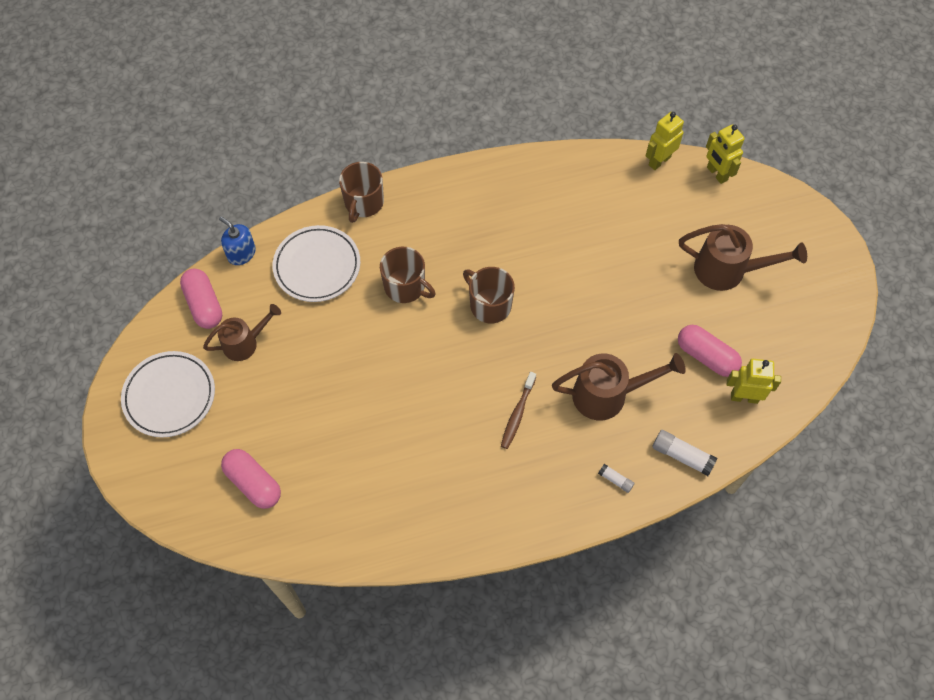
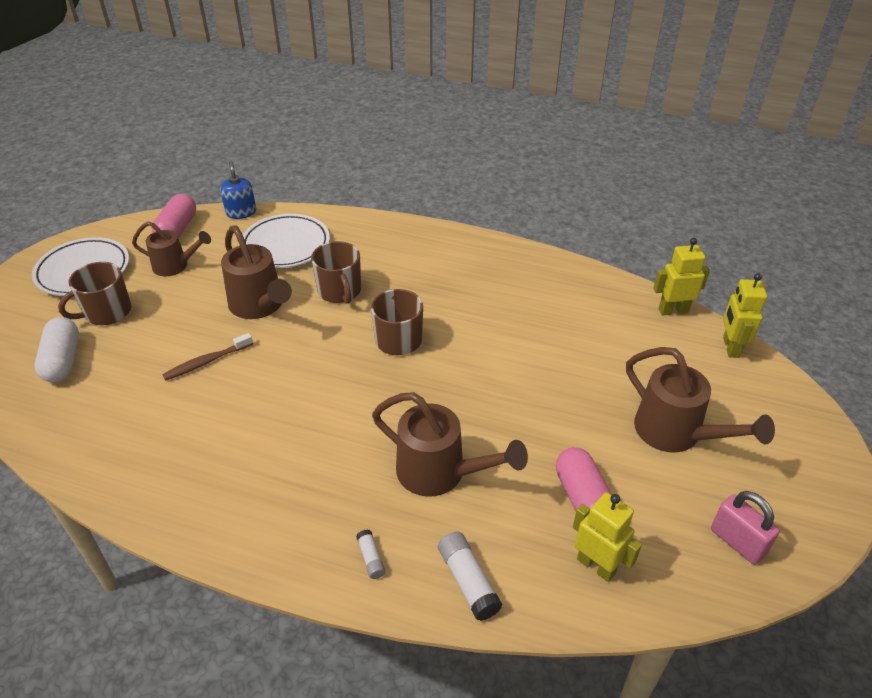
camera: 35 degrees right, 20 degrees down
(253, 483) = (63, 360): pink capsule -> white capsule
(356, 339) = (259, 306): none -> brown watering can
(363, 203) = (367, 223): brown mug -> brown mug (107, 312)
(517, 414) = (333, 437): brown toothbrush -> brown toothbrush (206, 362)
(808, 329) = (737, 542): none -> pink padlock

